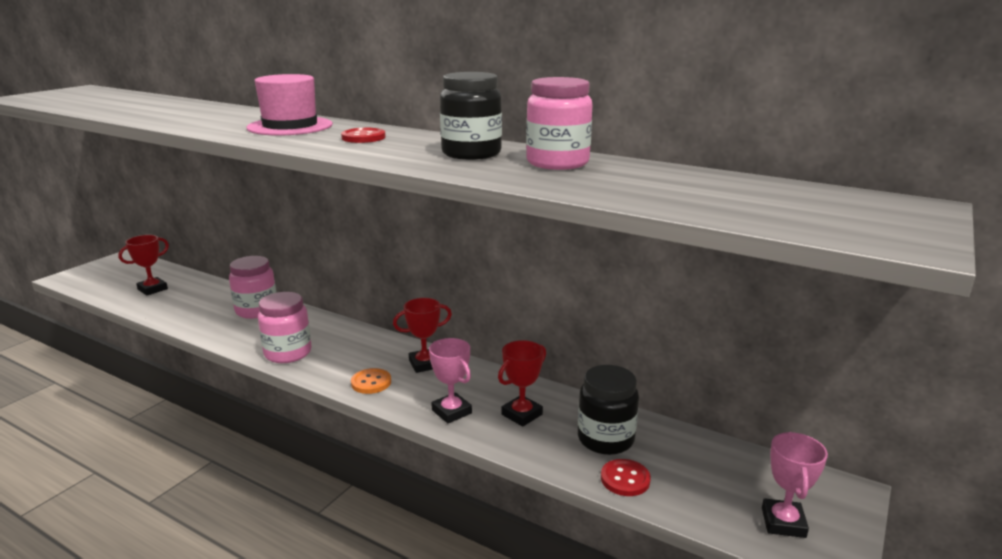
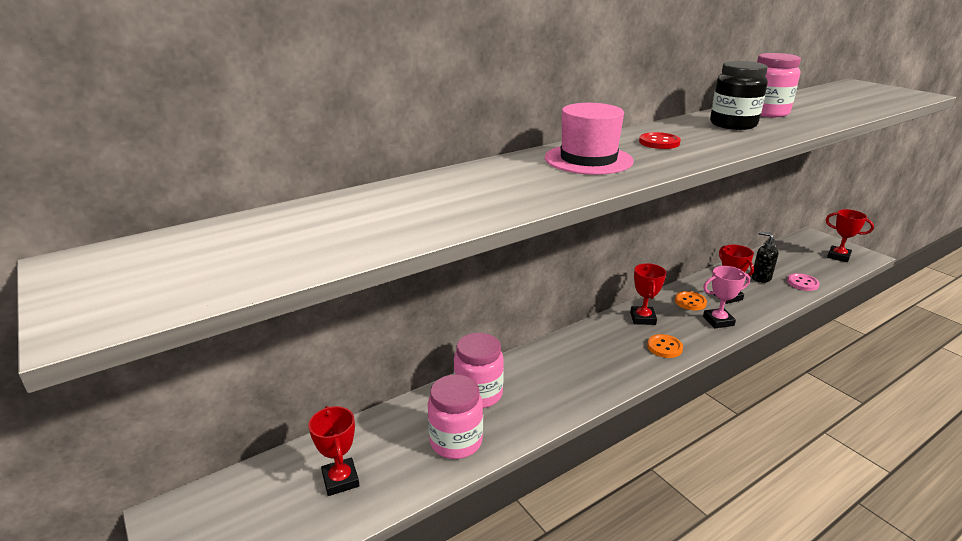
camera: 65 degrees left, 5 degrees up
(288, 353) = (591, 384): pink jar -> pink jar (456, 441)
(486, 389) = (690, 302): none -> orange button
(605, 439) = (760, 278): black jar -> black soap dispenser
(625, 479) = (802, 283): red button -> pink button
(783, 522) = (838, 256): pink trophy -> red trophy

